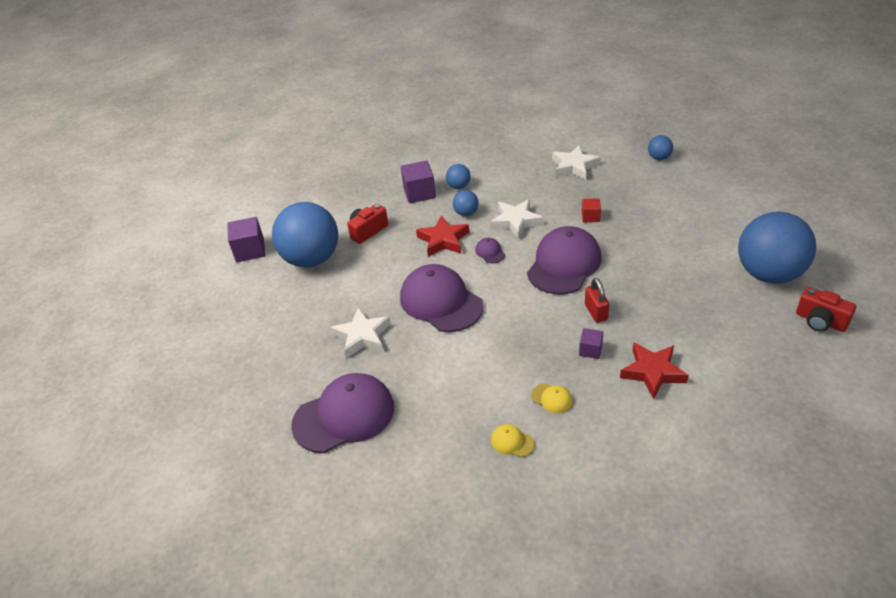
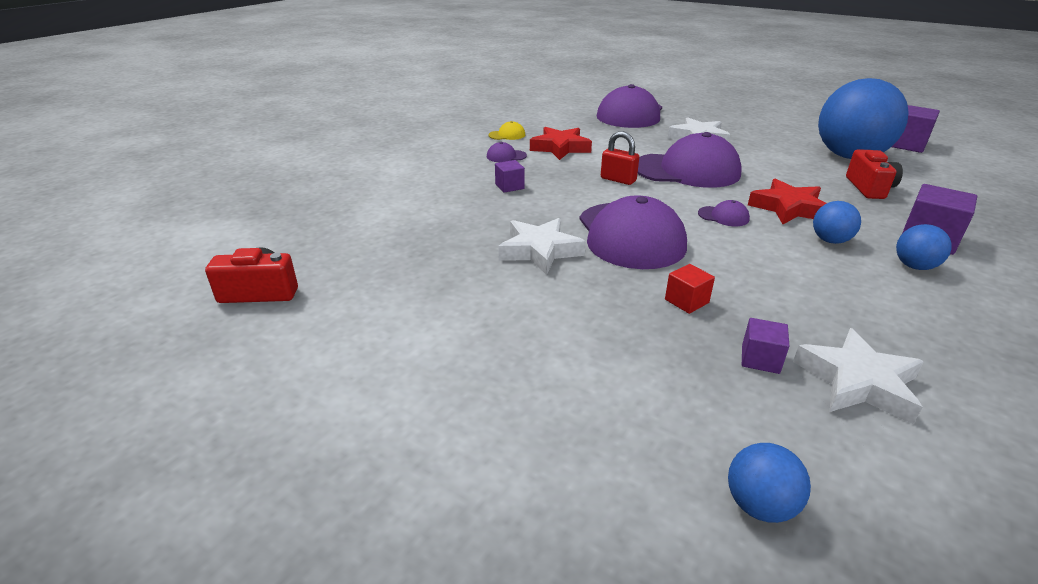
camera: 135 degrees right, 10 degrees down
(516, 221) = (760, 255): white star -> white star (540, 251)
(552, 398) = (506, 156): yellow cap -> purple cap
(596, 185) = (760, 359): none -> purple cube
(596, 312) = (538, 210): red padlock -> red padlock (618, 180)
(653, 372) = (437, 192): red star -> red star (560, 148)
(768, 274) = (353, 325): blue ball -> none

